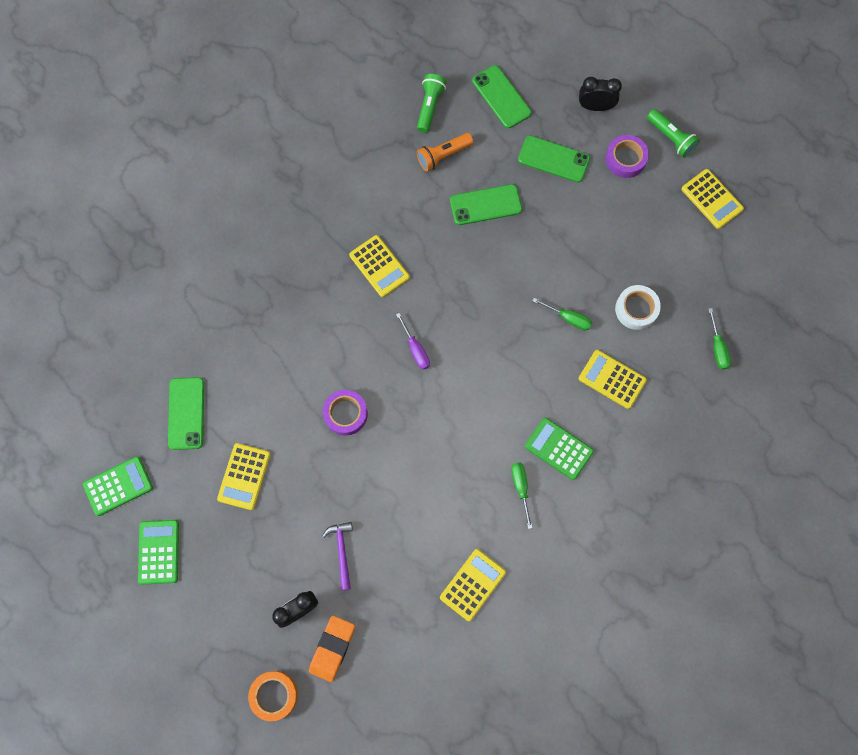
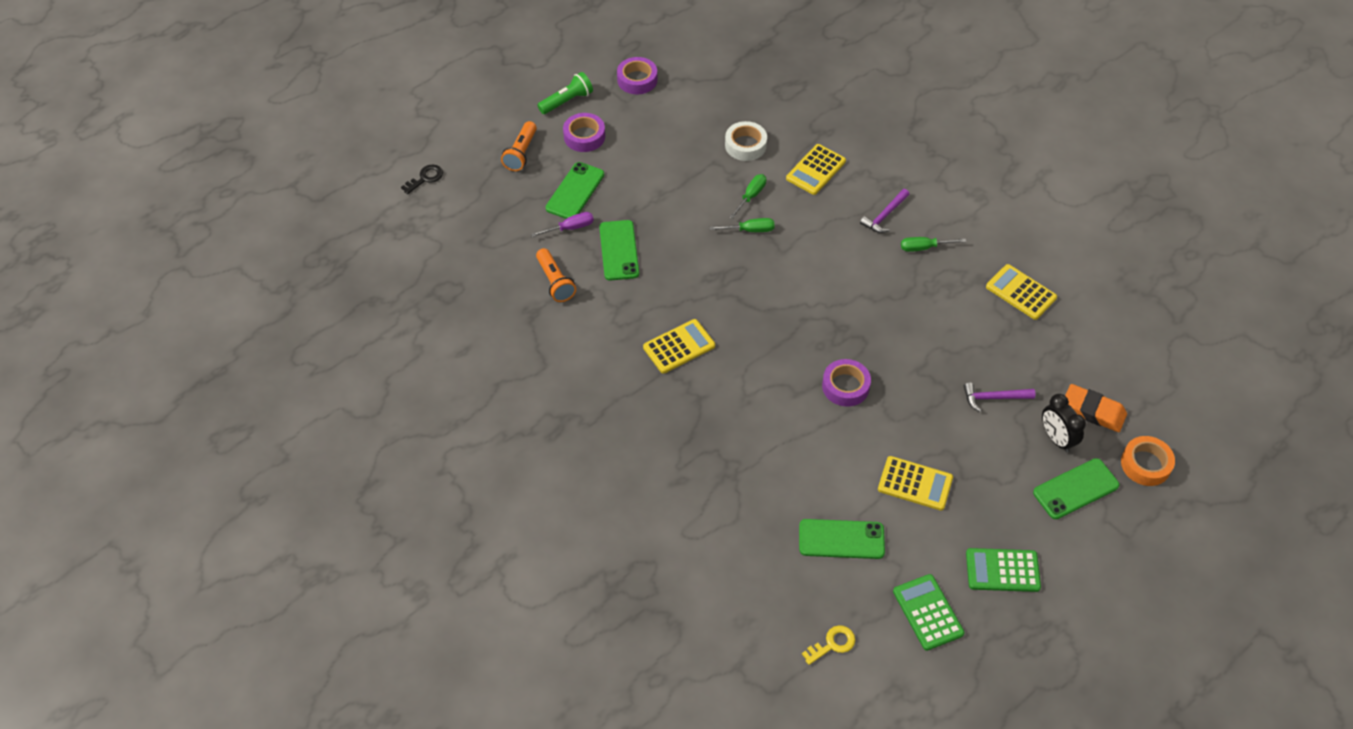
camera: 85 degrees left, 20 degrees down
(89, 408) = (832, 644): none -> yellow key
(416, 350) = (777, 321): purple screwdriver -> purple screwdriver (571, 228)
(430, 106) = (493, 289): green flashlight -> none
(501, 97) = (494, 227): green phone -> green phone (1075, 489)
(553, 32) = (425, 178): none -> black key
(558, 448) = (884, 216): green calculator -> purple hammer
(595, 107) = (521, 153): black clock -> orange flashlight
(712, 199) = (637, 80): yellow calculator -> purple tape
(717, 348) = (788, 93): green screwdriver -> green screwdriver (750, 230)

